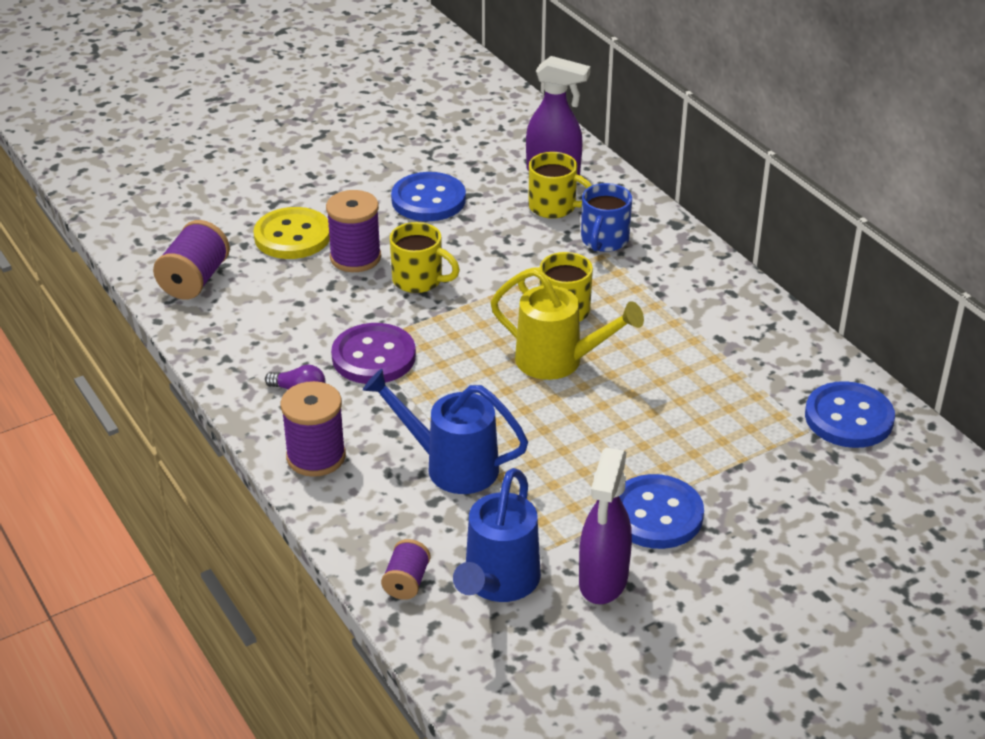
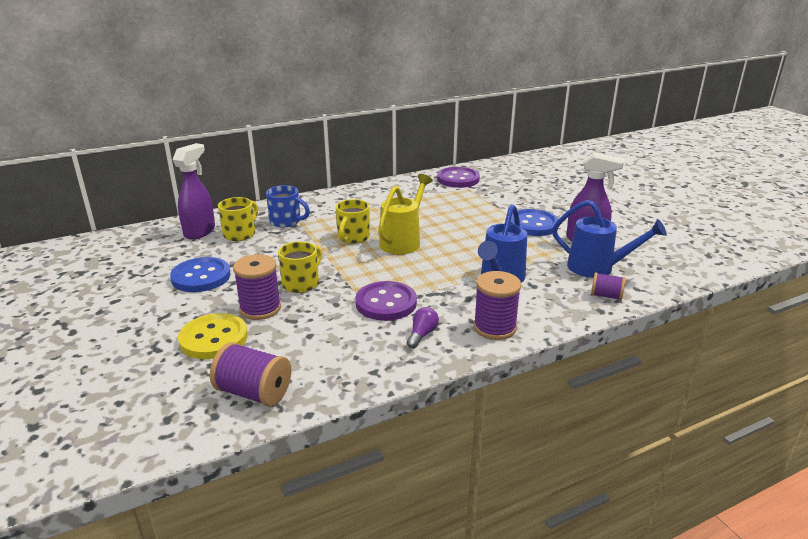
camera: 85 degrees left, 10 degrees down
(848, 418) = (458, 179): blue button -> purple button

